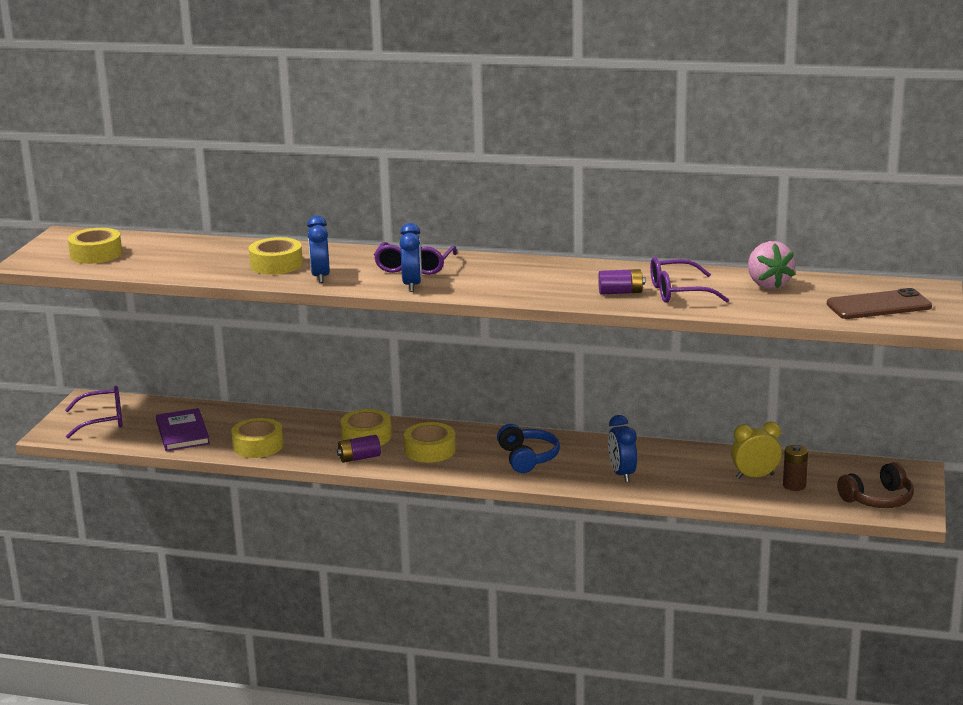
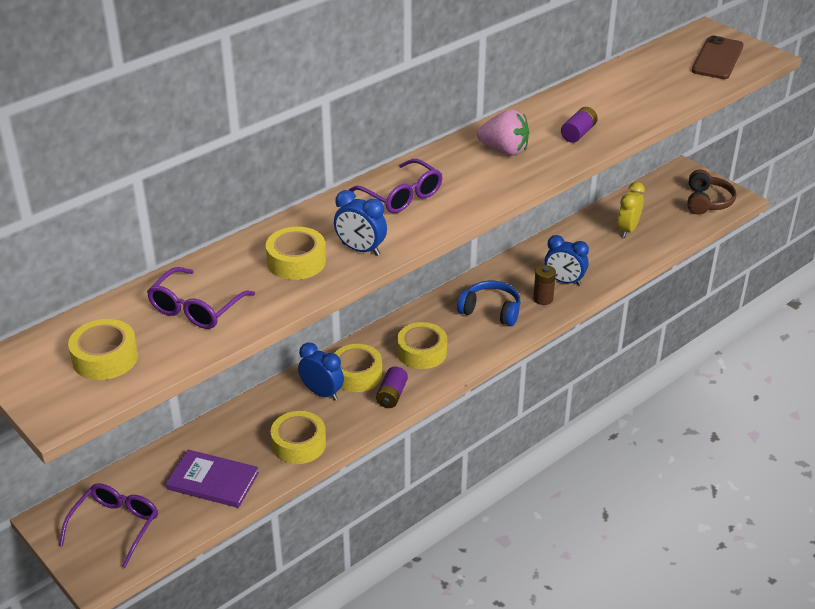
camera: 55 degrees left, 15 degrees up
(412, 285) = (444, 213): blue clock -> blue clock (322, 393)
(678, 292) = (606, 113): purple glasses -> purple glasses (196, 309)
(767, 284) = (633, 76): pink strawberry -> pink strawberry (504, 150)
(794, 485) = (656, 221): brown battery -> brown battery (543, 299)

